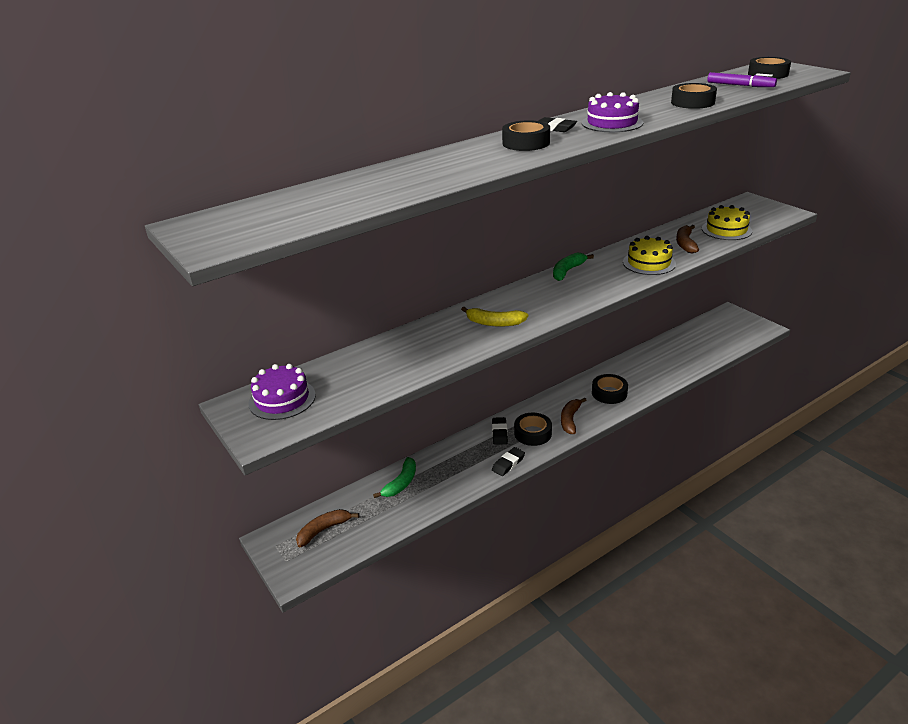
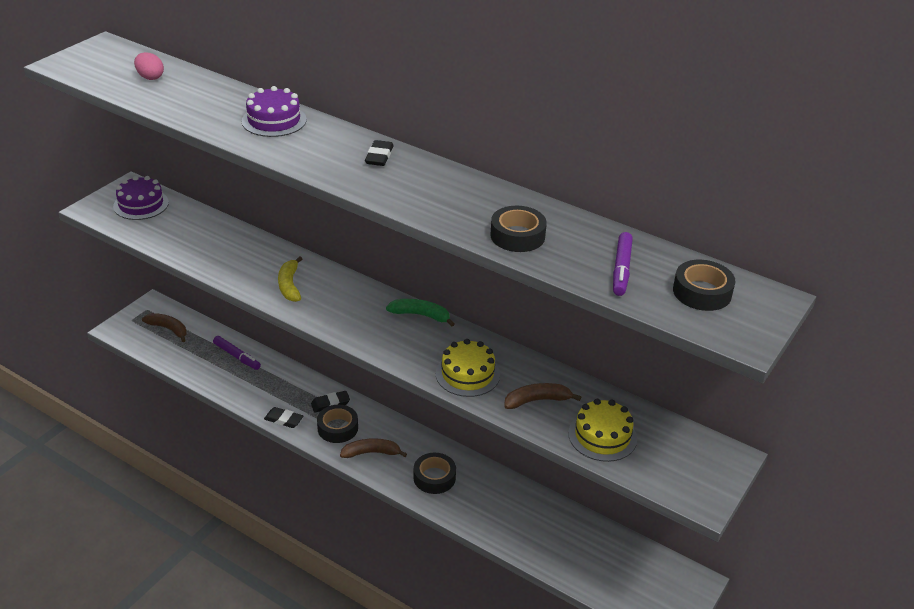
camera: 65 degrees right, 5 degrees up
(308, 202) = (150, 77): none -> pink egg
(401, 483) = (237, 356): green banana -> purple marker
(526, 143) = (325, 147): black tape -> none
(612, 123) = (409, 188): purple cake -> purple cake (274, 120)

